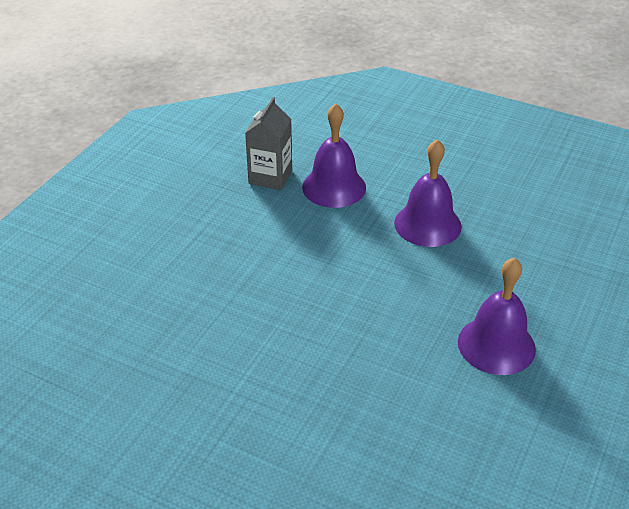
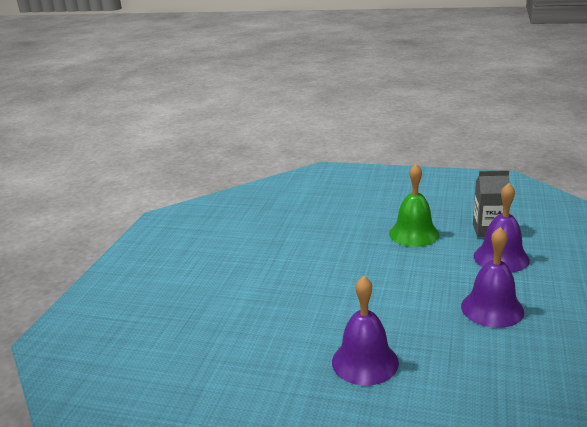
camera: 80 degrees right, 15 degrees down
(243, 237) = (414, 234): none -> green bell

